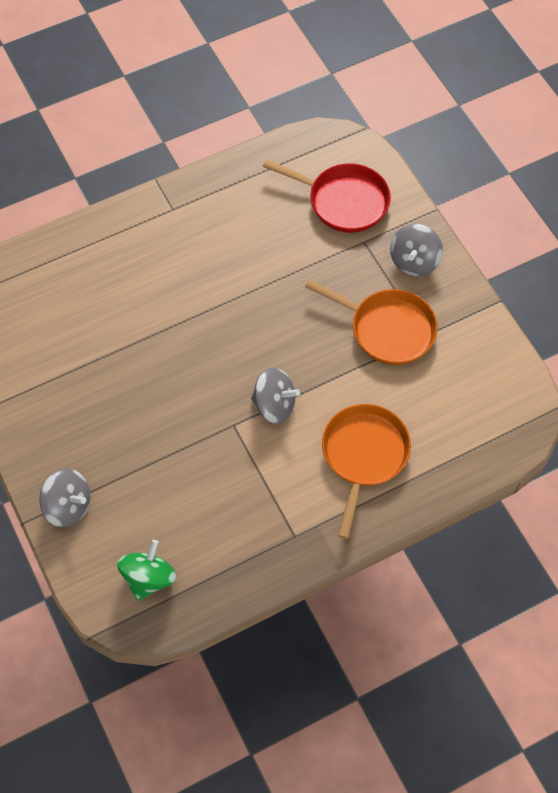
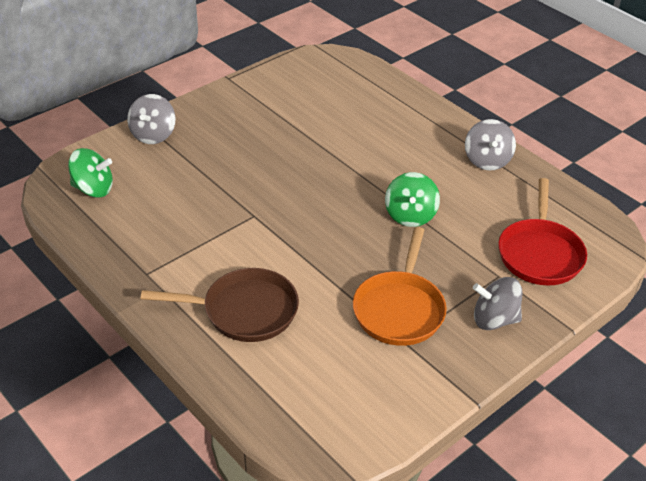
camera: 75 degrees right, 20 degrees down
(268, 288) = (410, 215): none -> green spinning top
(274, 405) = (283, 239): grey spinning top -> grey spinning top (487, 160)
(363, 456) = (244, 311): orange pan -> brown pan

